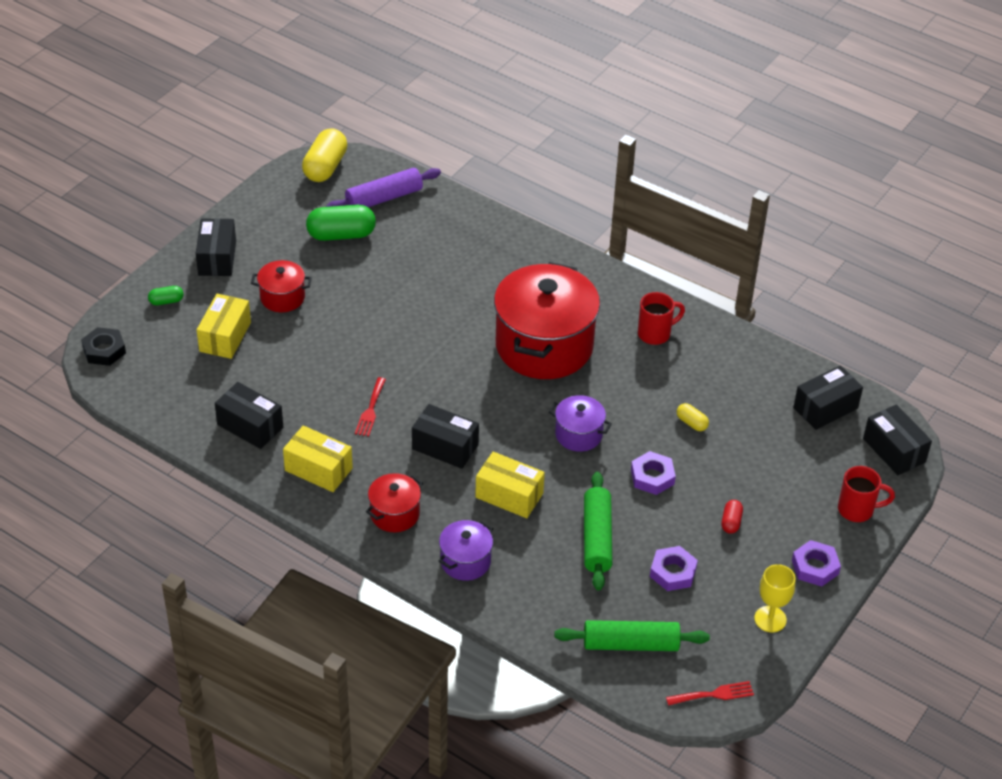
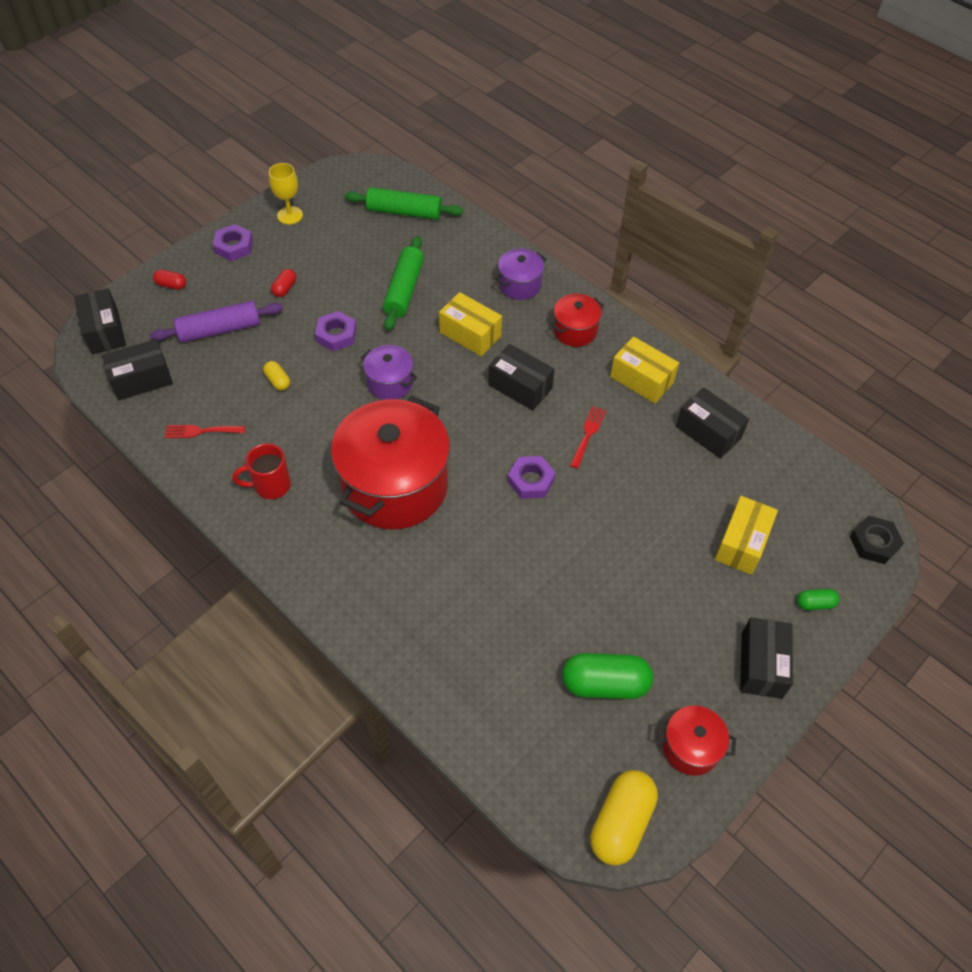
camera: 170 degrees left, 10 degrees up
(282, 297) = (679, 591): red pot -> red pot (690, 748)
(384, 198) = (543, 745): purple rolling pin -> purple rolling pin (219, 330)
(673, 572) = (351, 256): purple nut -> purple nut (531, 480)
(714, 694) = (356, 175): red fork -> red fork (201, 431)
(857, 510) = (171, 285): red mug -> red capsule

